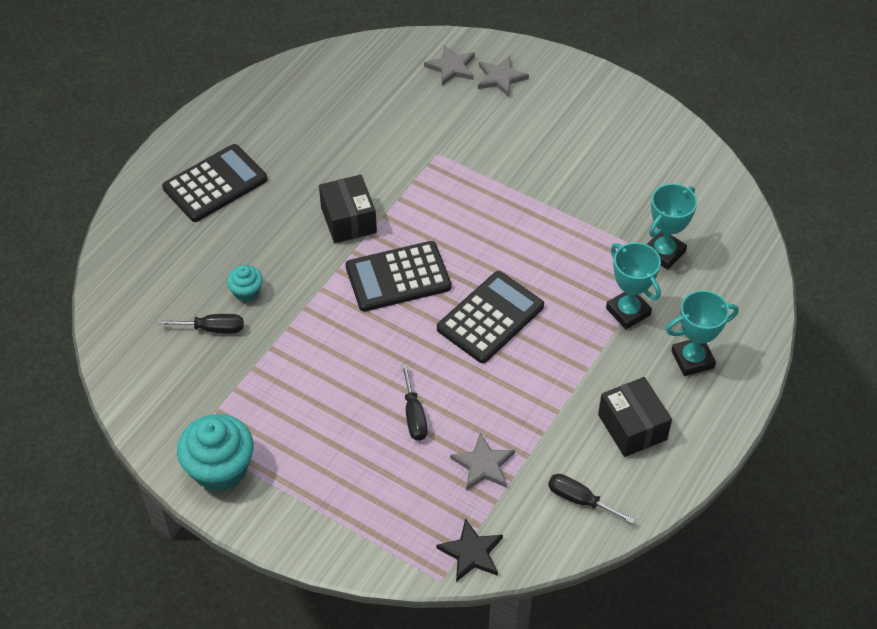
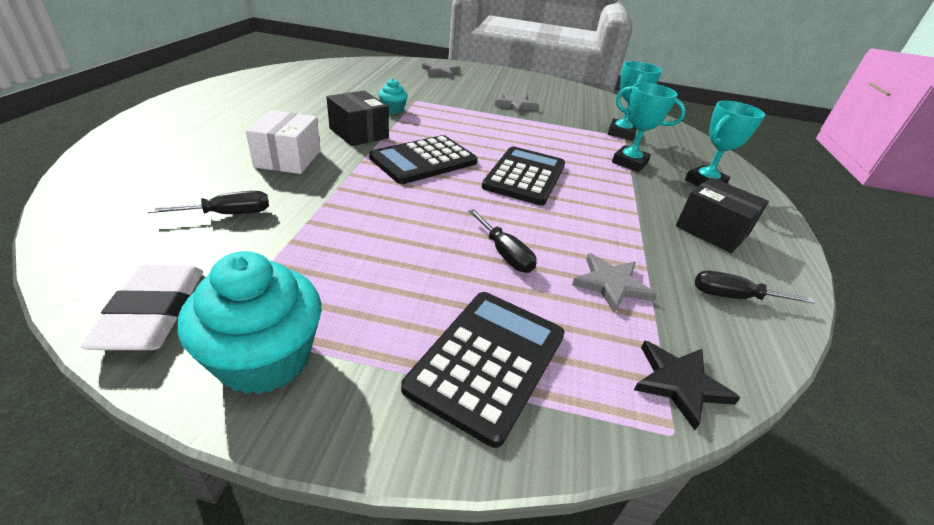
camera: 25 degrees left, 15 degrees down
(160, 418) = (153, 313): none -> white eraser
(215, 184) = (217, 121): black calculator -> black calculator (488, 361)
(246, 292) = (266, 182): turquoise cupcake -> turquoise cupcake (393, 110)
(271, 257) = (288, 159): none -> white box
(451, 67) = (403, 69): grey star -> grey star (516, 105)

